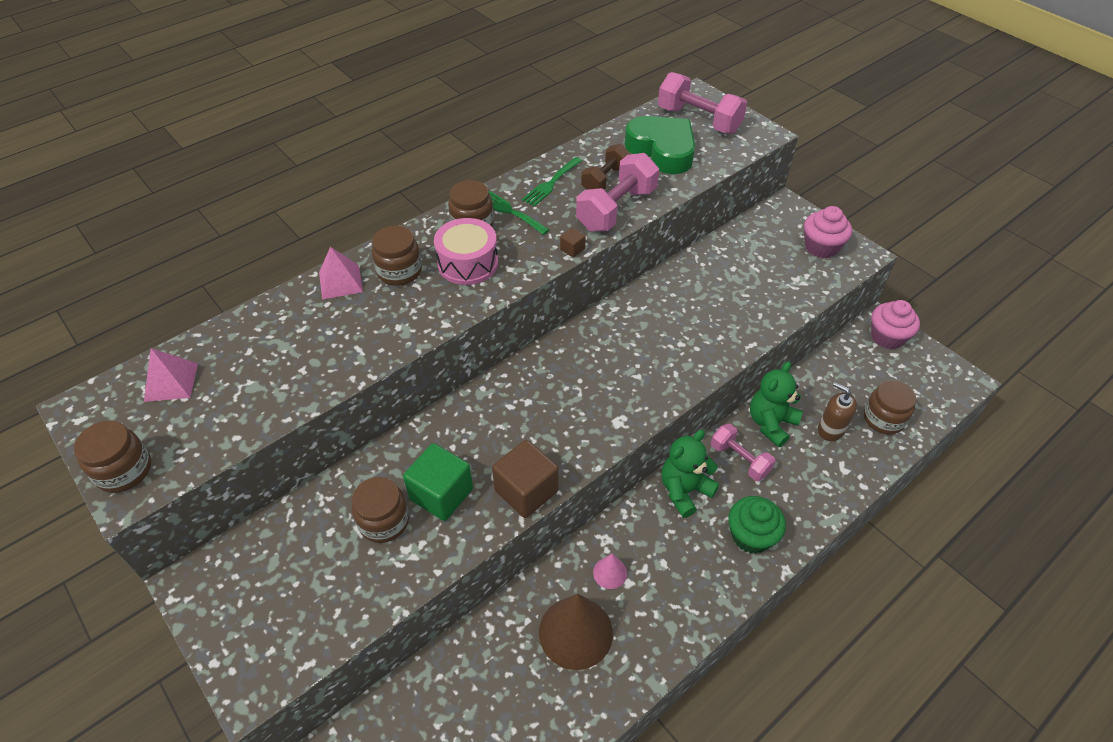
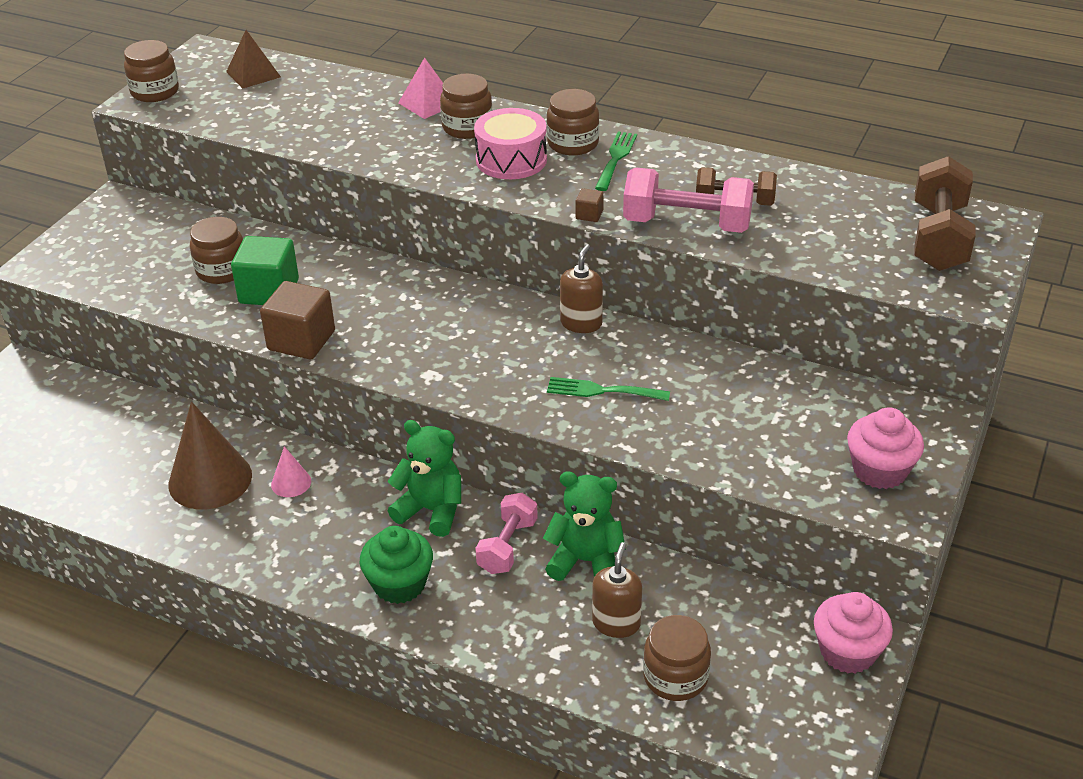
camera: 65 degrees right, 10 degrees down
(171, 382) = (253, 74): pink pyramid -> brown pyramid
(551, 183) = (690, 169): green fork -> green fork (602, 391)
(609, 318) = (581, 323): none -> brown soap dispenser
(662, 150) = (838, 226): green heart -> none
(698, 120) = (939, 237): pink dumbbell -> brown dumbbell

